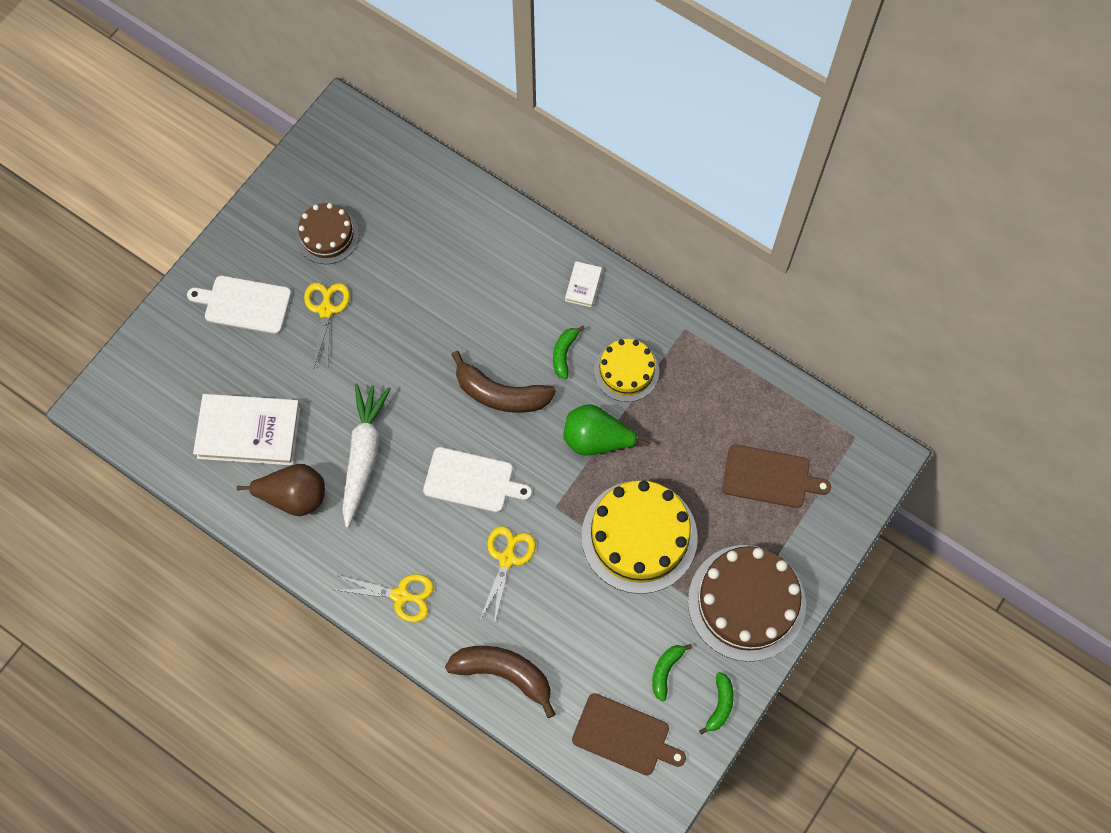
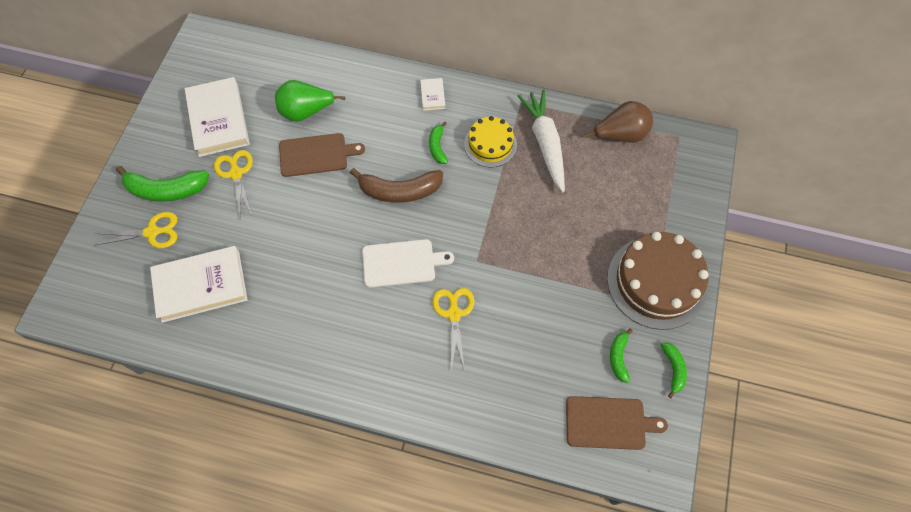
camera: 20 degrees left, 5 degrees down
(244, 304) = (166, 190): white cutting board -> green banana
(294, 496) = (257, 325): brown pear -> brown pear (620, 135)
(327, 235) = (219, 120): brown cake -> white book
(363, 455) = (305, 273): white carrot -> white carrot (545, 143)
(400, 595) = (376, 374): yellow scissors -> yellow scissors (152, 232)
(504, 673) = (488, 408): brown banana -> none
(596, 440) = (488, 200): green pear -> green pear (306, 112)
(639, 536) = (552, 261): yellow cake -> none
(769, 477) = (630, 184): brown cutting board -> brown cutting board (316, 155)

